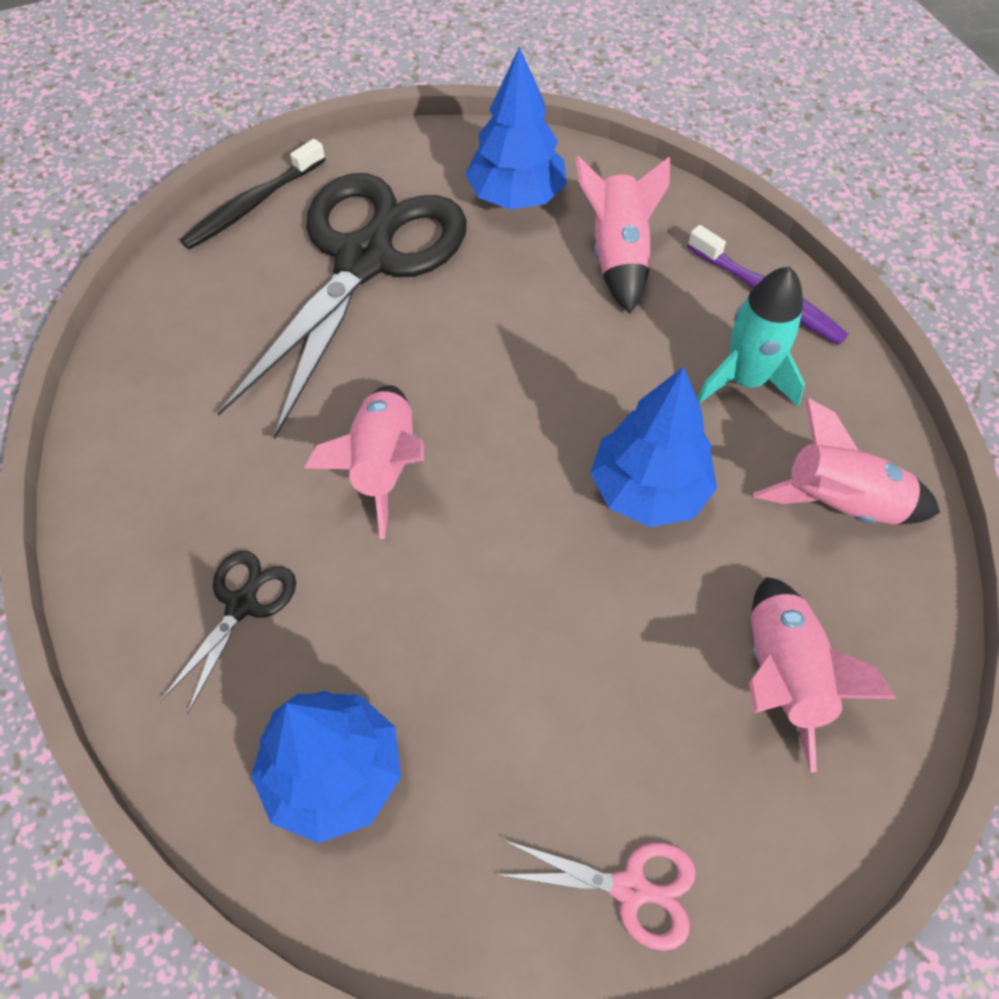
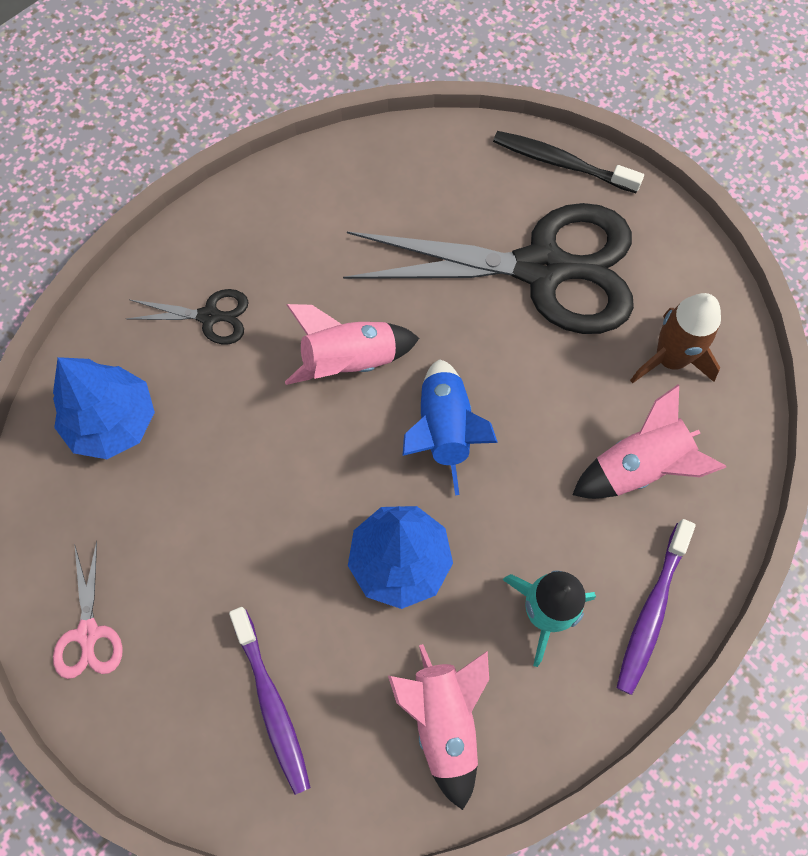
camera: 70 degrees right, 10 degrees up
(511, 401) = (444, 430): none -> blue rocket
(516, 197) = (670, 359): blue tree -> brown rocket
(781, 675) = (271, 704): pink rocket -> purple toothbrush

